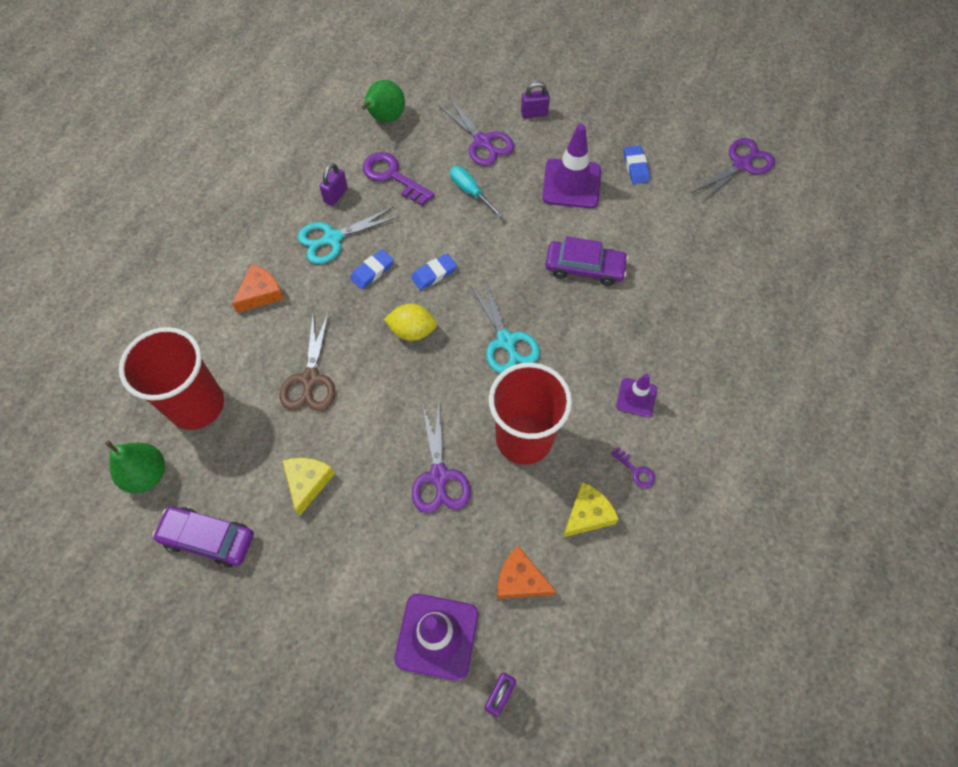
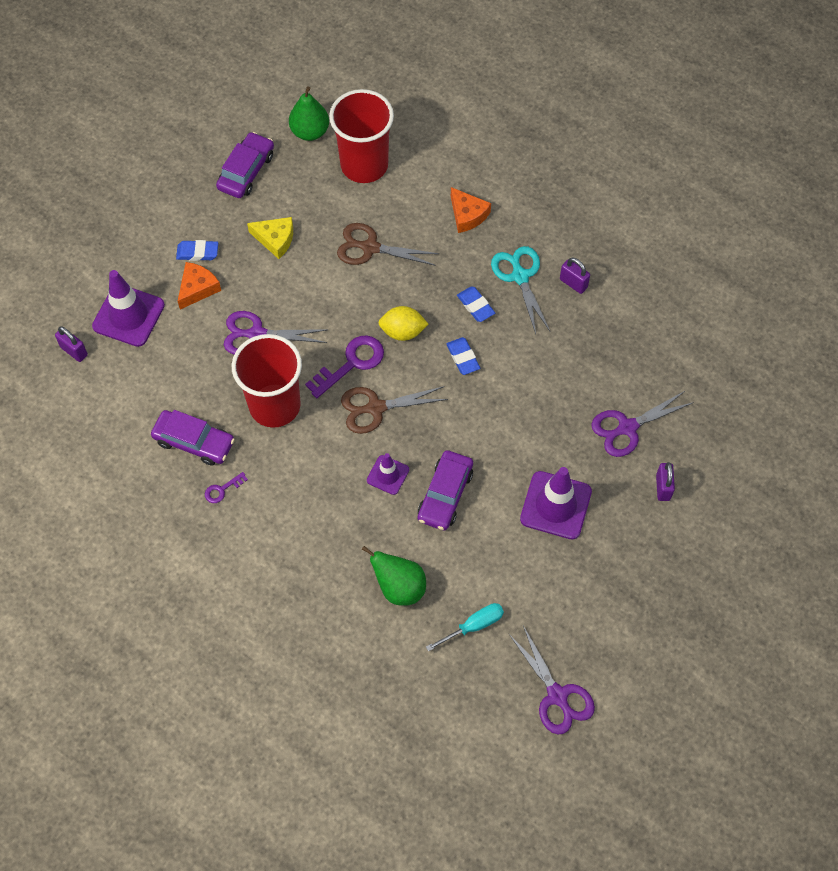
camera: 100 degrees right, 0 degrees up
(385, 118) = (673, 338): green pear -> green pear (399, 587)
(393, 176) = (590, 336): purple key -> purple key (351, 363)
(412, 331) = (402, 331): yellow lemon -> yellow lemon turned 75 degrees clockwise
(470, 191) = (560, 405): turquoise screwdriver -> turquoise screwdriver (474, 625)
(506, 341) = (376, 408): turquoise scissors -> brown scissors
(520, 580) = (154, 380): orange cheese -> orange cheese (197, 288)
(587, 514) = (194, 442): yellow cheese -> purple car
(636, 167) = (570, 577): blue eraser -> blue eraser (197, 252)
(636, 397) = (292, 508): purple traffic cone -> purple traffic cone (388, 475)

